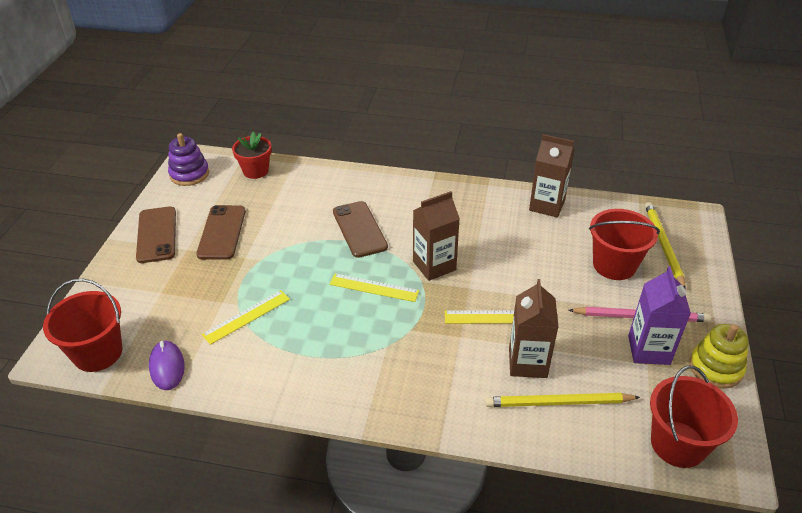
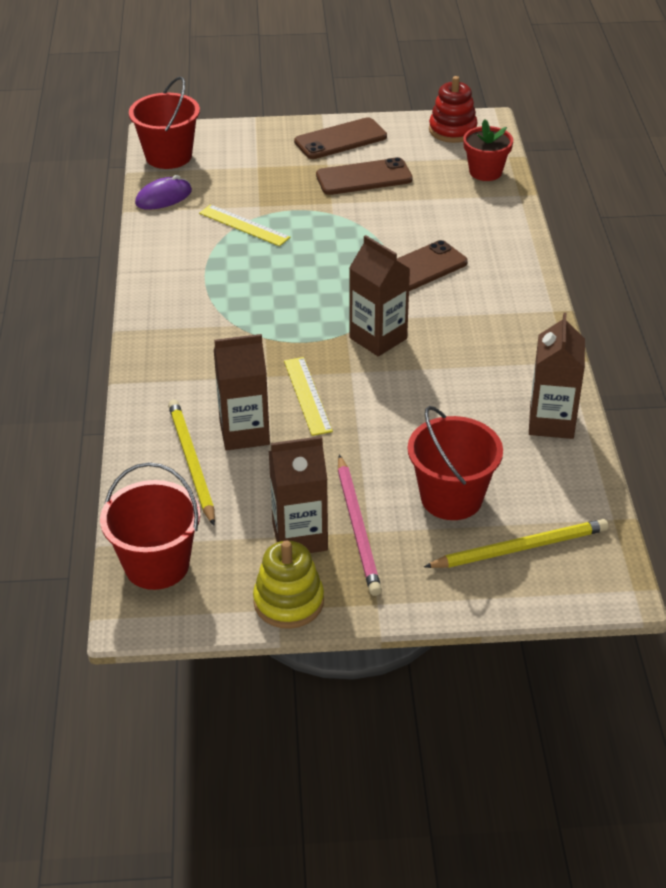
camera: 75 degrees right, 0 degrees up
(189, 174) = (452, 130): purple stacking toy -> red stacking toy
(374, 288) = (320, 299): yellow ruler -> none
(649, 350) = (300, 537): purple carton -> brown carton

